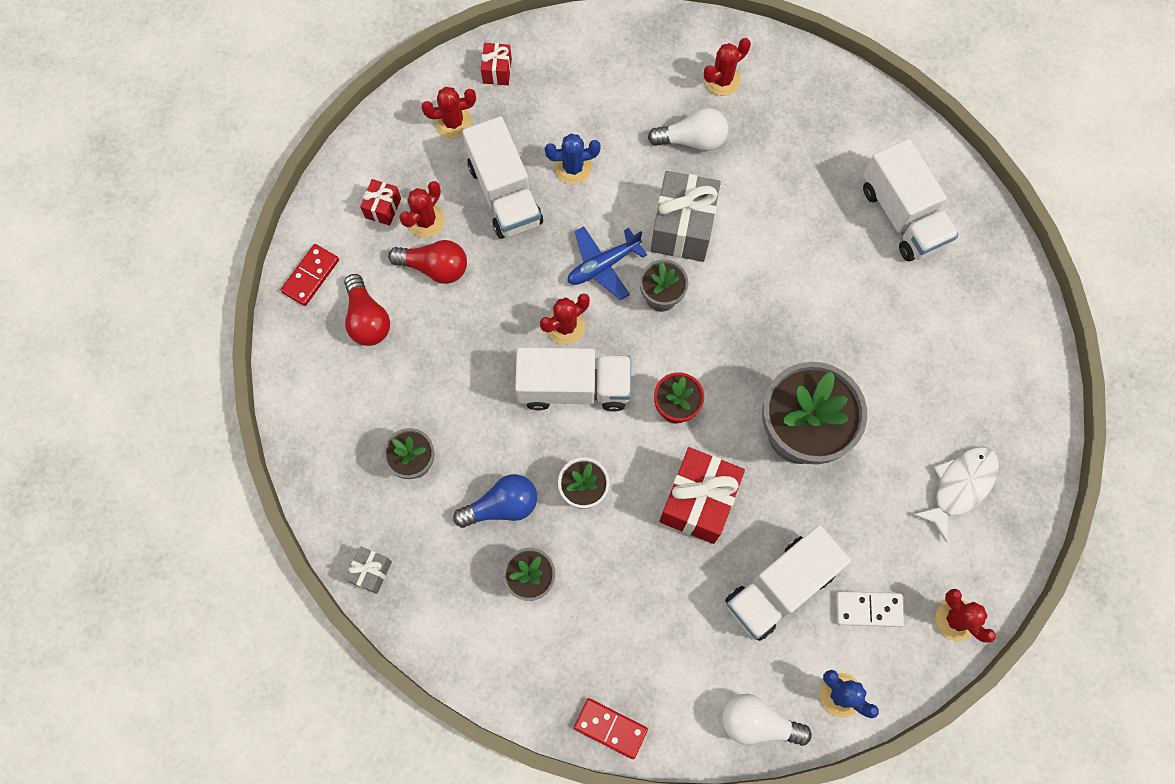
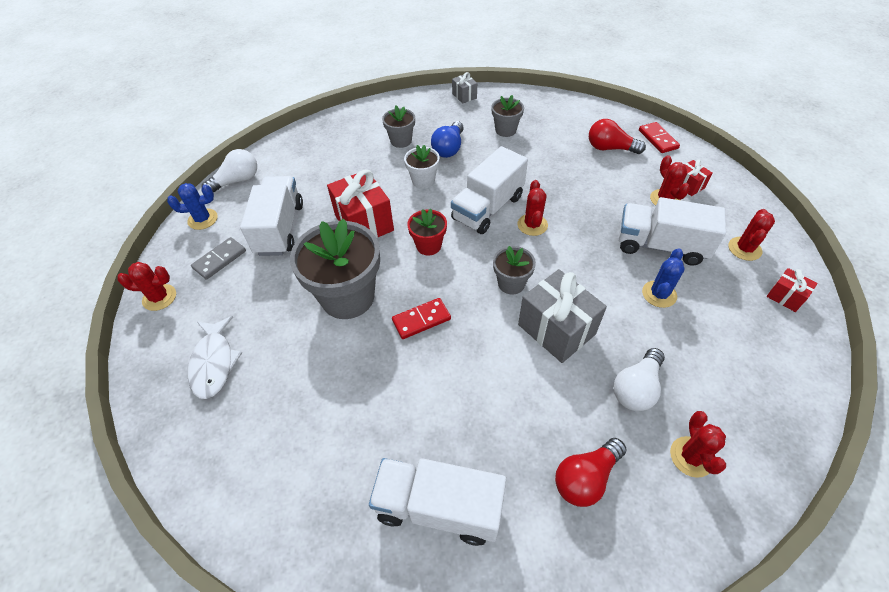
camera: 130 degrees right, 20 degrees down
(435, 267) = (625, 188): red light bulb -> red light bulb (586, 478)
(603, 265) = (561, 266): blue plane -> none
(610, 728) = (304, 133): red domino -> red domino (421, 320)
(868, 609) = (220, 260): white domino -> grey domino

